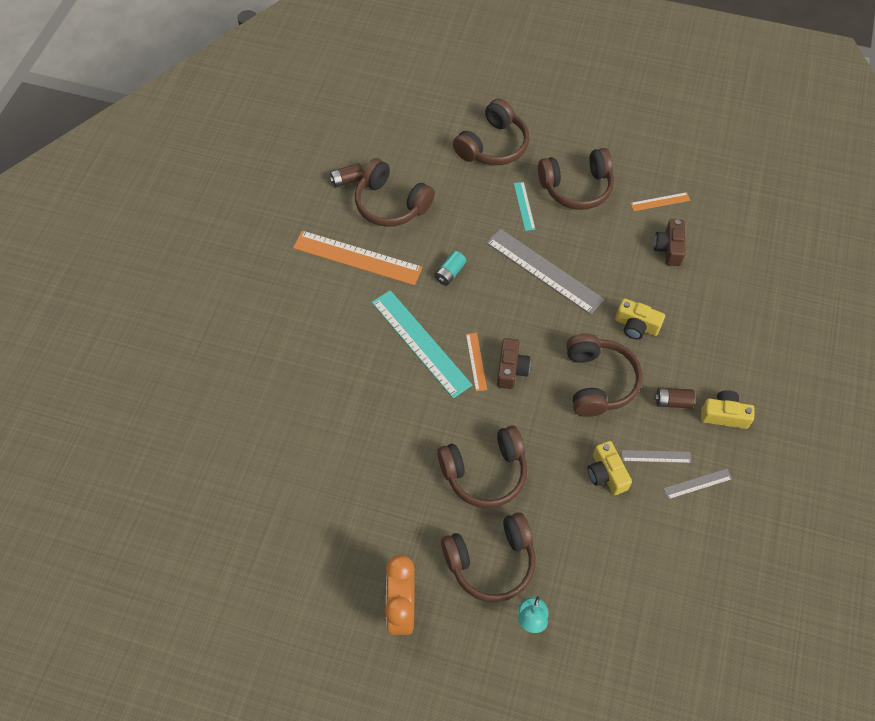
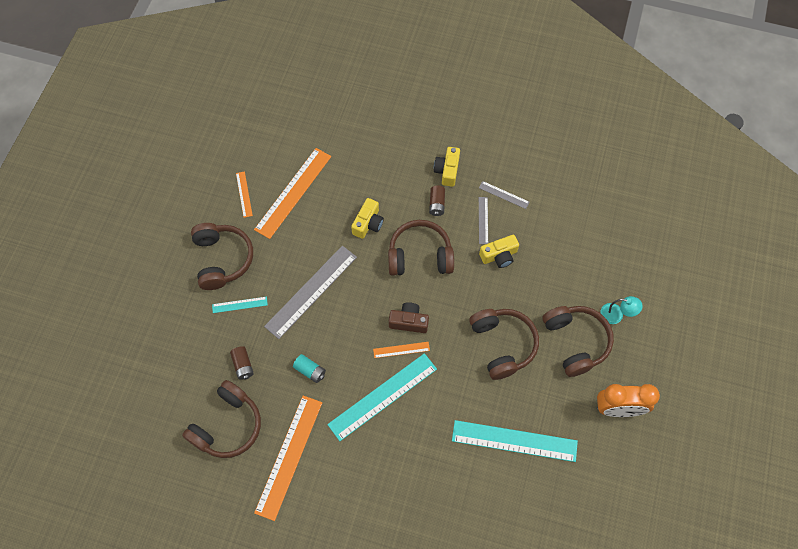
camera: 90 degrees left, 5 degrees up
(347, 180) = (194, 470): brown battery -> brown battery (243, 365)
(365, 480) = (514, 441): none -> turquoise ruler
(493, 145) = (165, 330): brown headphones -> none
(669, 248) = (293, 192): brown camera -> orange ruler
(697, 484) = (504, 195): grey ruler -> grey ruler turned 45 degrees counterclockwise

